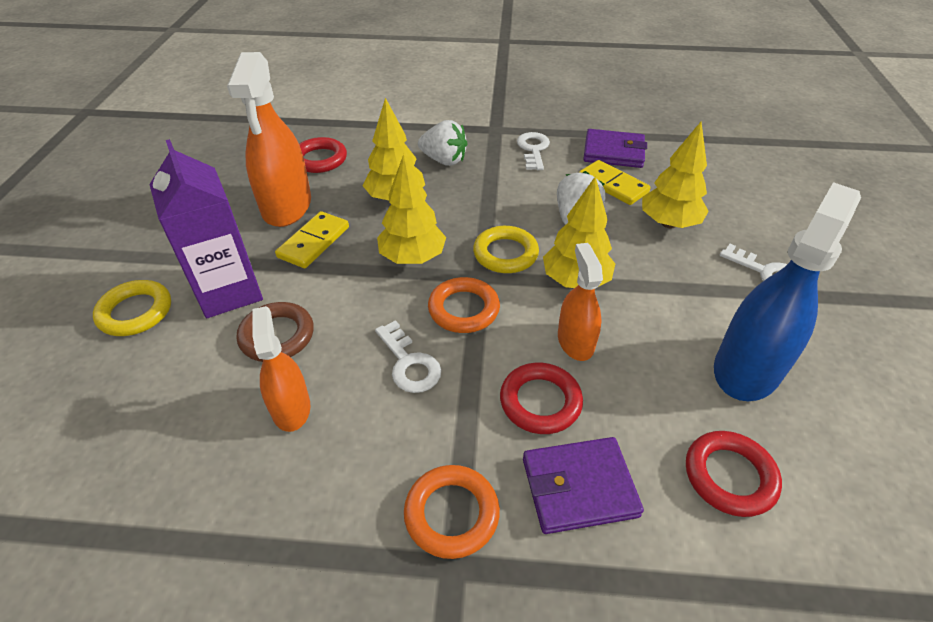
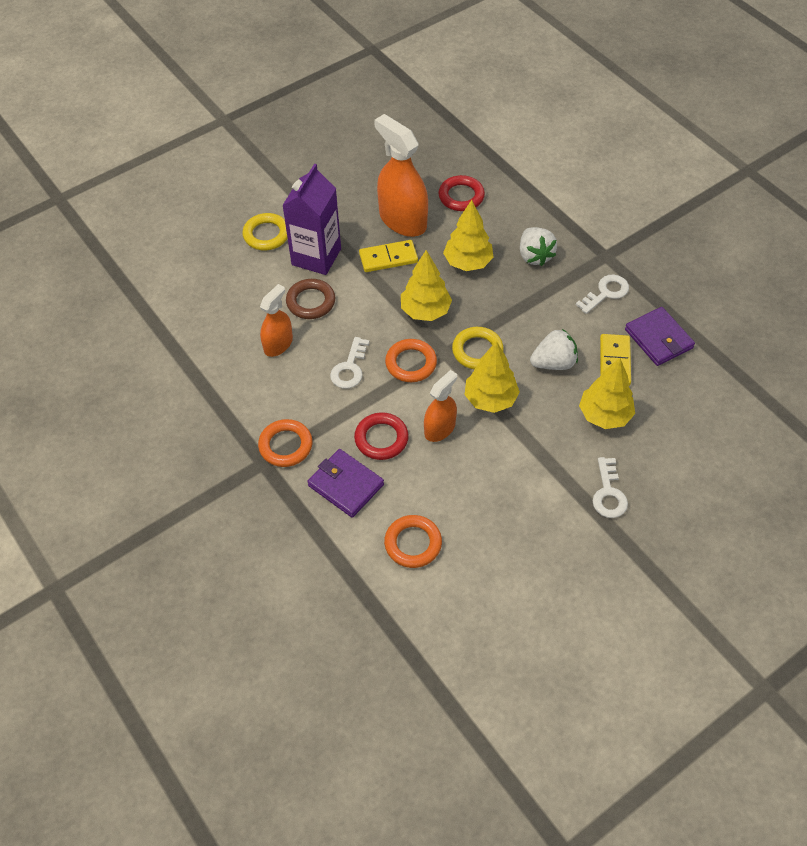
camera: 50 degrees right, 10 degrees up
(287, 206) = (402, 220): orange spray bottle -> orange spray bottle turned 90 degrees clockwise
(729, 476) = (413, 543): red ring -> orange ring
(747, 368) = (502, 519): blue spray bottle -> none

